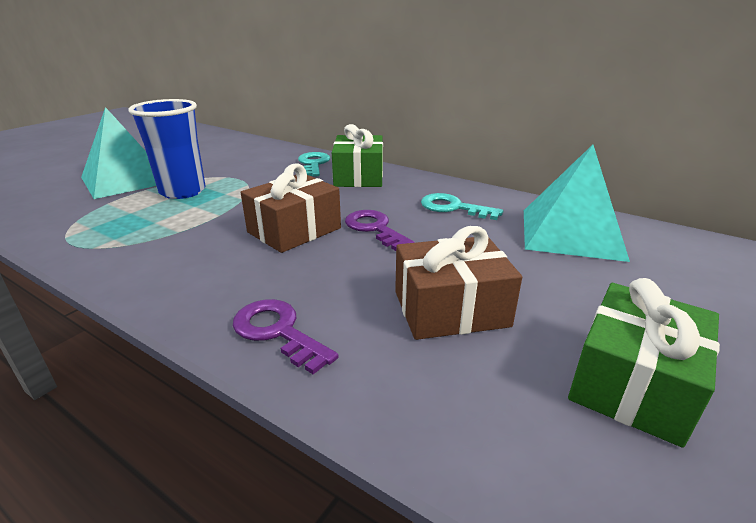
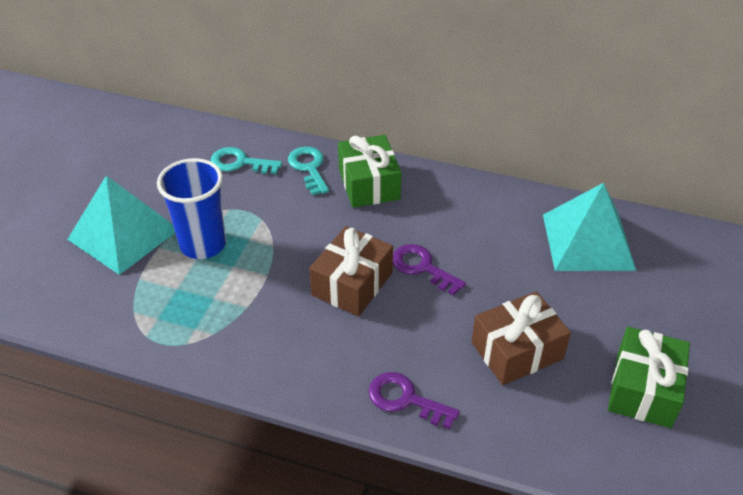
camera: 15 degrees left, 15 degrees up
(453, 208) = (480, 222): turquoise key -> turquoise key (240, 163)

